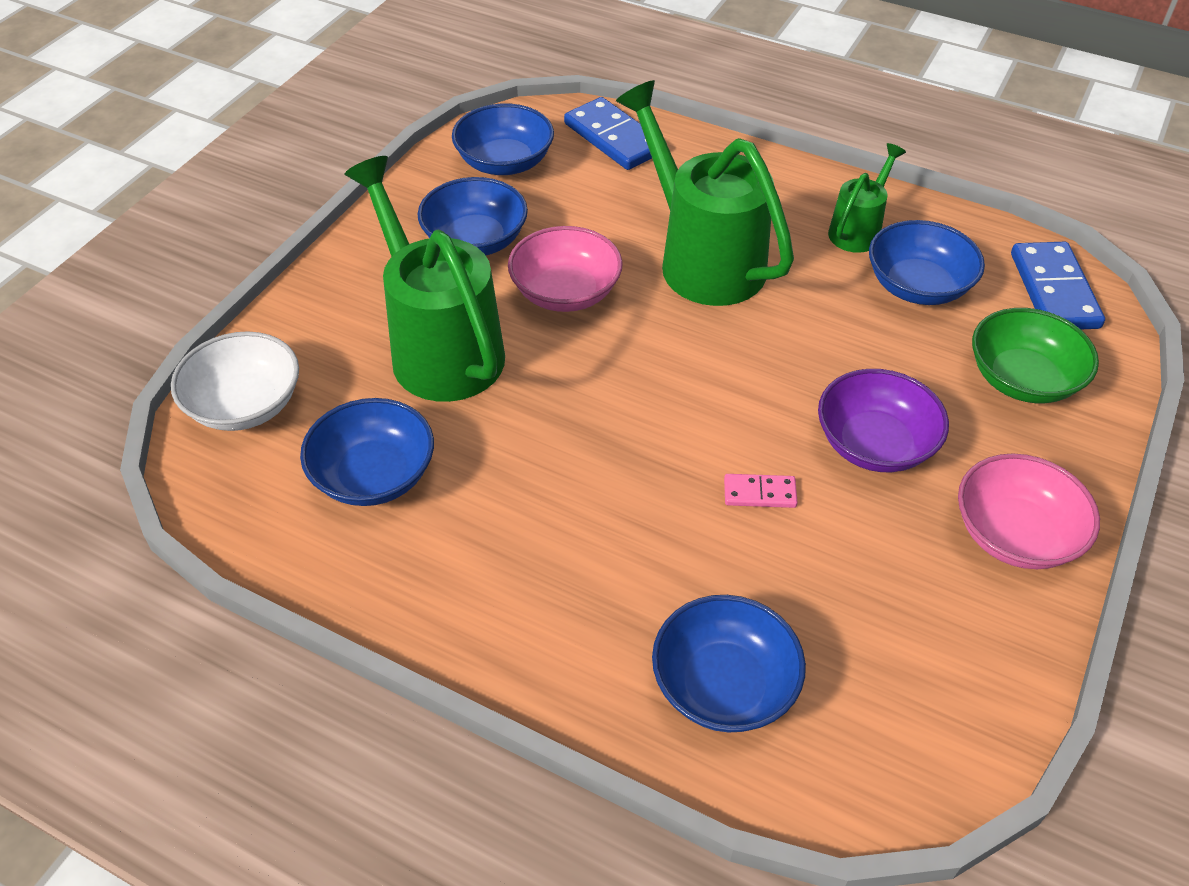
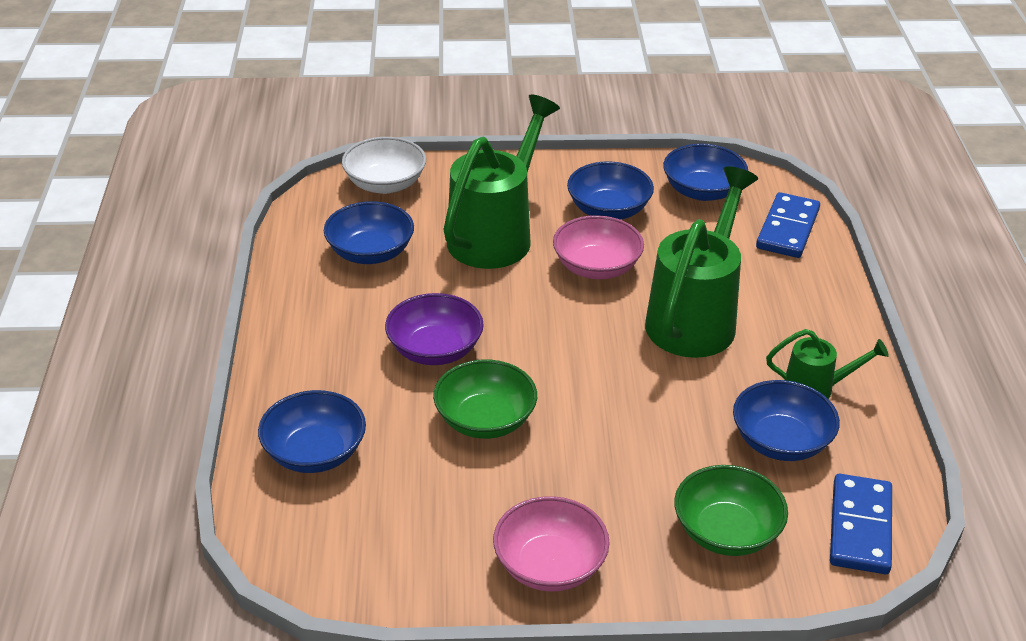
camera: 60 degrees right, 10 degrees down
(759, 493) = (485, 420): pink domino -> green bowl
(874, 444) = (580, 464): purple bowl -> purple bowl (435, 349)
(1054, 290) = (860, 527): blue domino -> blue domino turned 45 degrees counterclockwise

